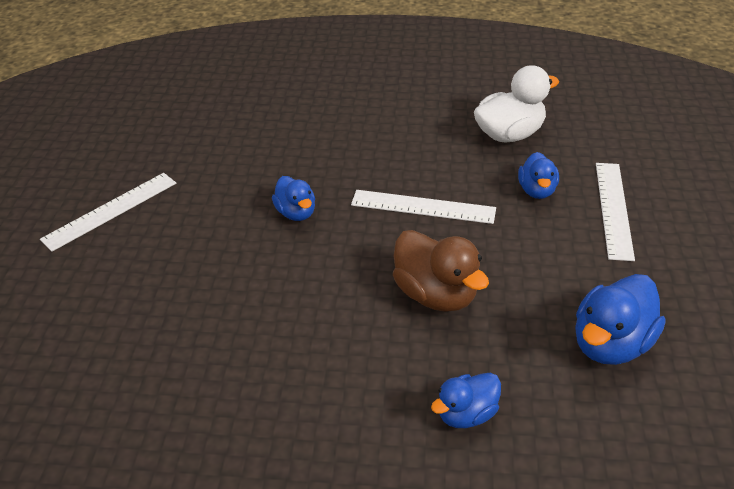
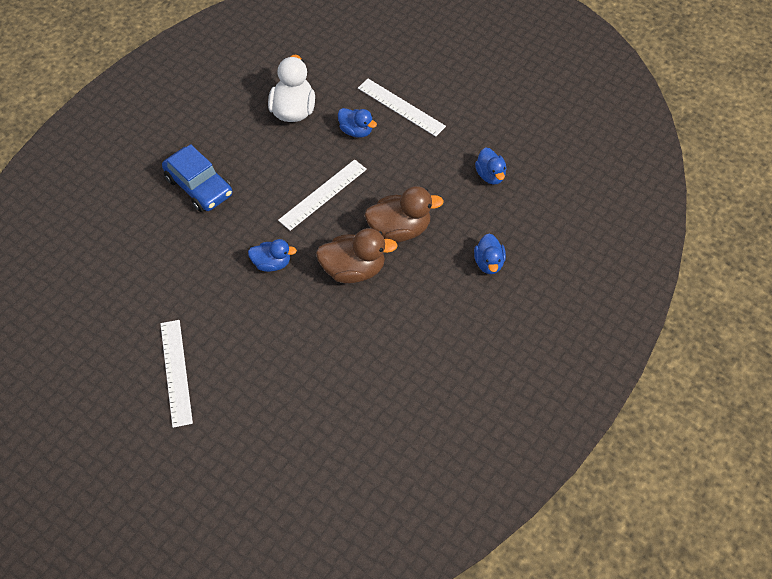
camera: 60 degrees left, 15 degrees up
(341, 281) = (353, 269): none -> brown duck
(349, 121) = (199, 186): none -> blue car
(610, 343) = (490, 175): blue duck -> blue duck, size x0.62

